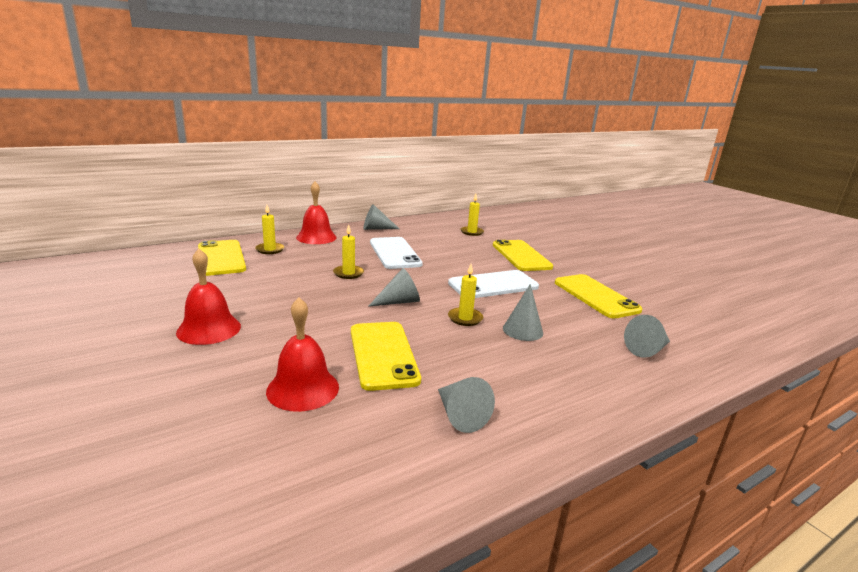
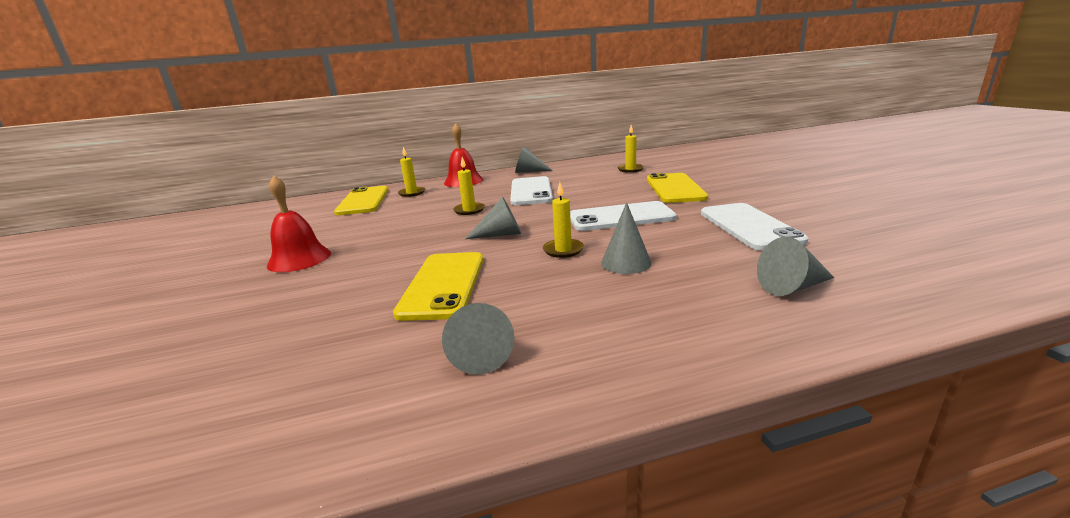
camera: 20 degrees right, 0 degrees up
(303, 389) = (334, 315): red bell -> none
(595, 296) = (749, 226): yellow phone -> white phone

